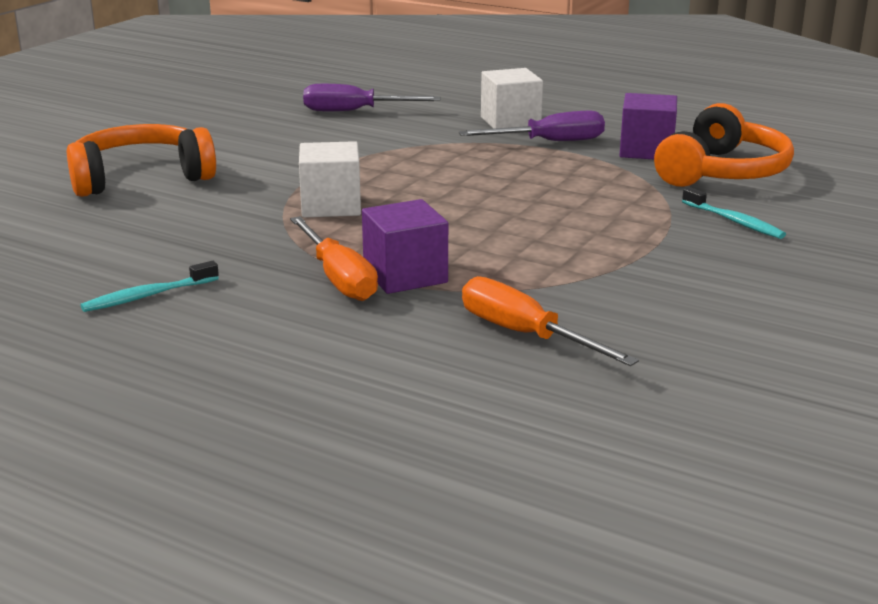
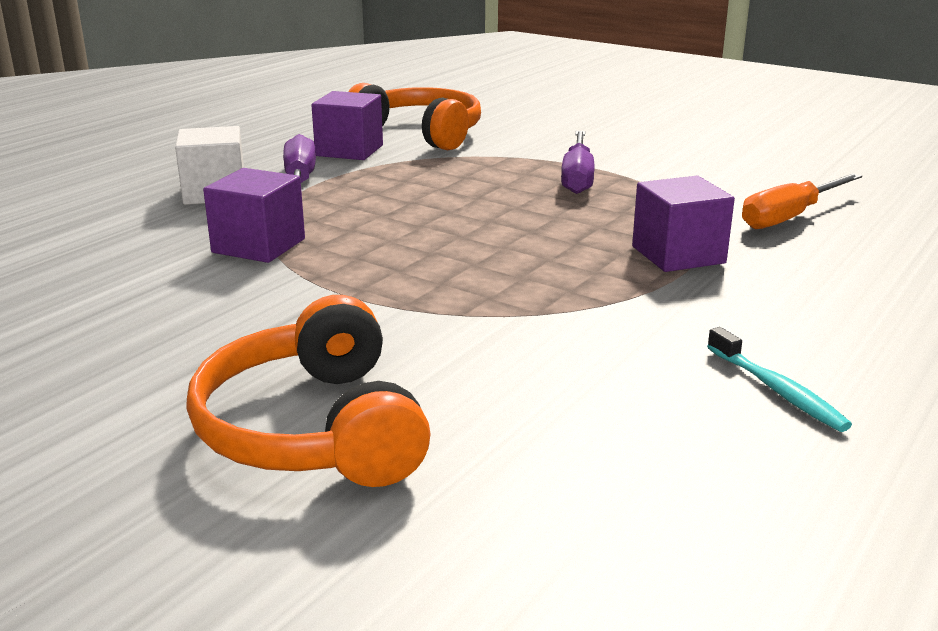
camera: 85 degrees left, 0 degrees up
(331, 206) = (475, 287): white cube -> none
(338, 278) = (693, 284): orange screwdriver -> none
(354, 111) = (88, 271): purple screwdriver -> purple screwdriver (577, 177)
(403, 143) = (258, 246): none -> purple cube
(734, 221) = (540, 141): turquoise toothbrush -> none

